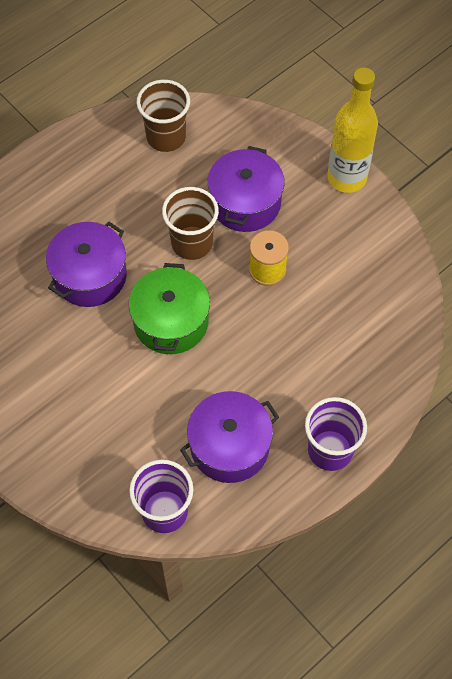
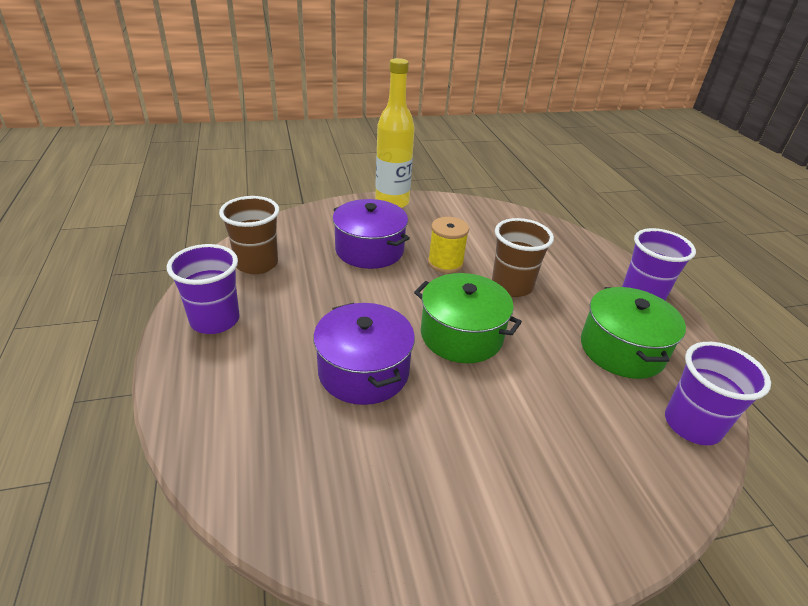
camera: 65 degrees left, 25 degrees down
(83, 157) = (215, 320): none -> purple cup
(192, 243) = (384, 291): brown cup -> brown cup (511, 286)
(229, 446) = (622, 349): purple pot -> green pot

